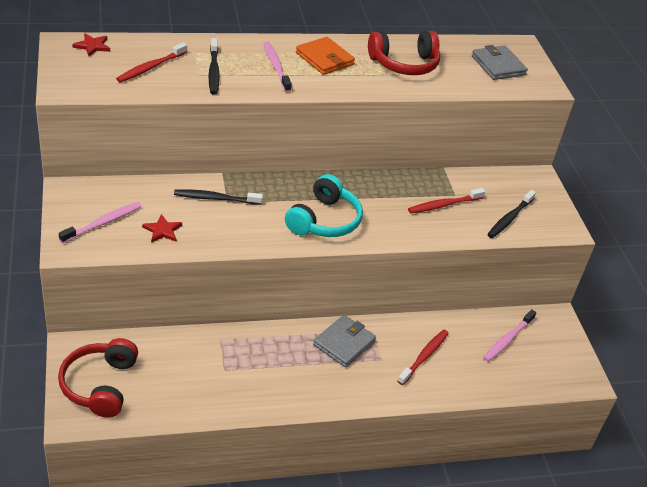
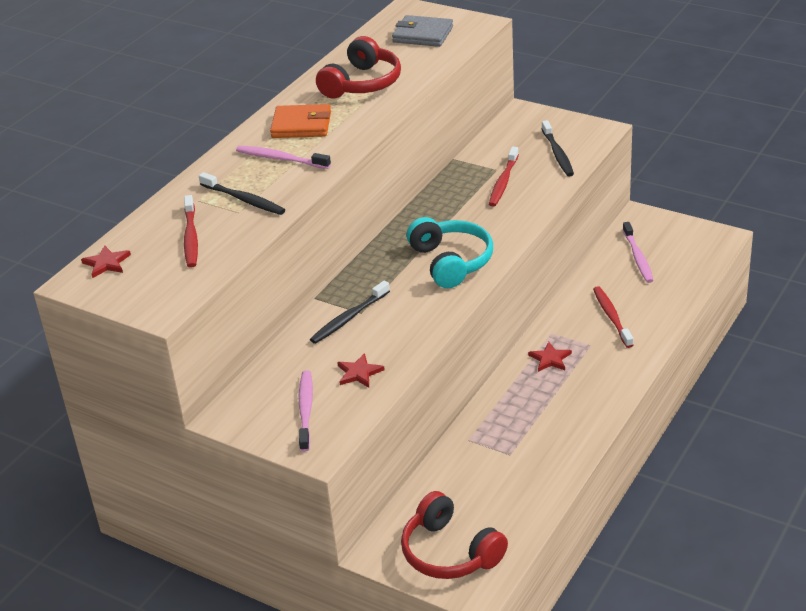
camera: 40 degrees left, 5 degrees down
(344, 343) = (550, 359): grey wallet -> red star

